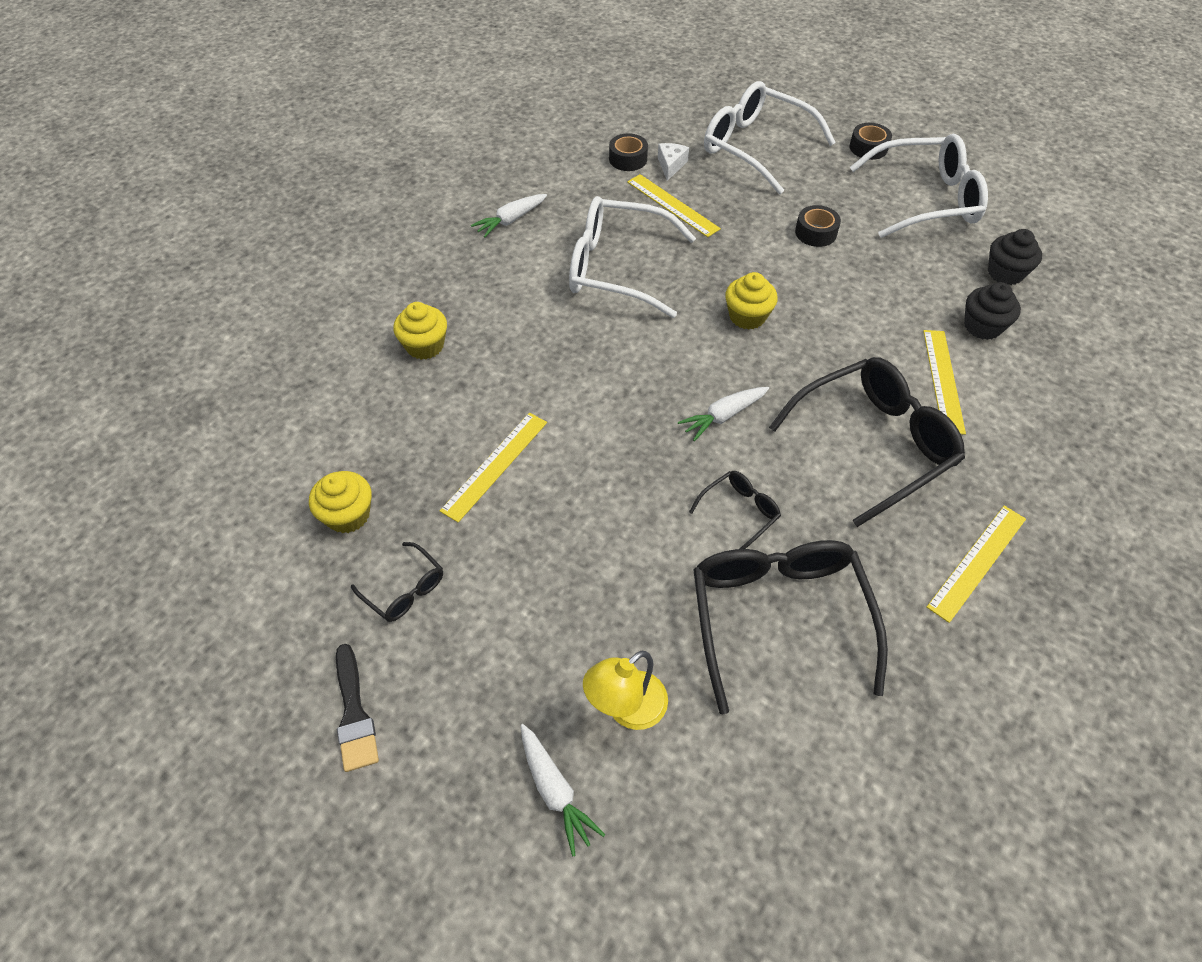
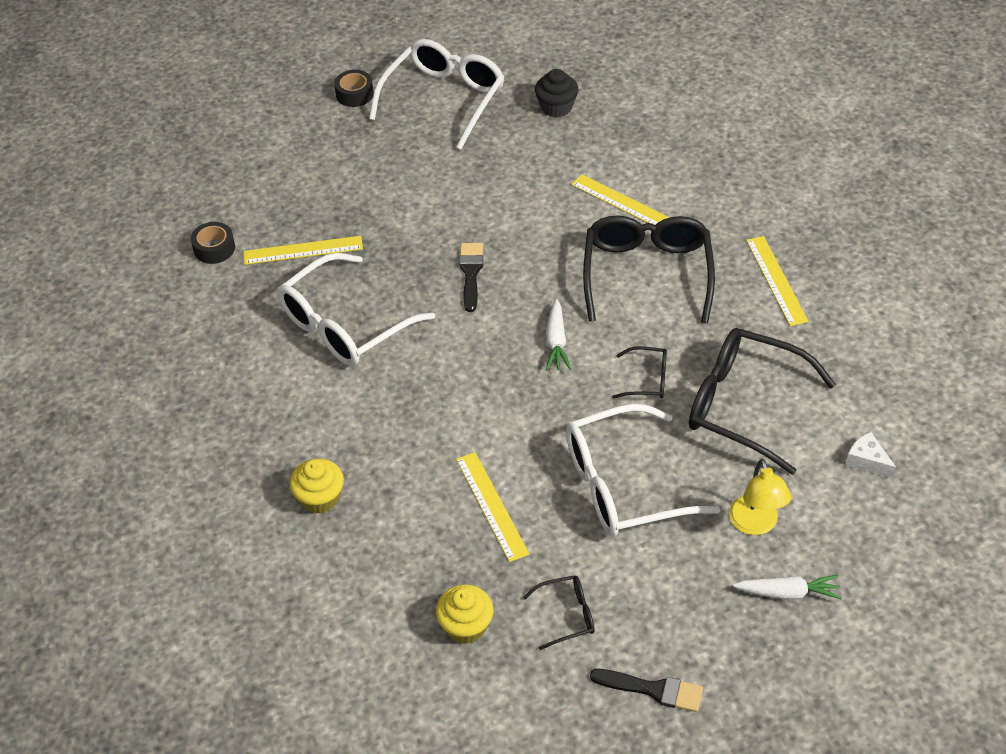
camera: 55 degrees left, 5 degrees down
(511, 220) = (215, 368): white carrot -> none
(670, 165) = (252, 225): white cheese -> white cheese (867, 461)
(739, 512) = (647, 380): black glasses -> black glasses turned 105 degrees clockwise
(747, 316) = (471, 273): yellow cupcake -> black brush
(755, 147) = (283, 159): white glasses -> white glasses (623, 485)
(815, 233) = (419, 182): black tape -> none
(982, 326) = (594, 152): black cupcake -> none

